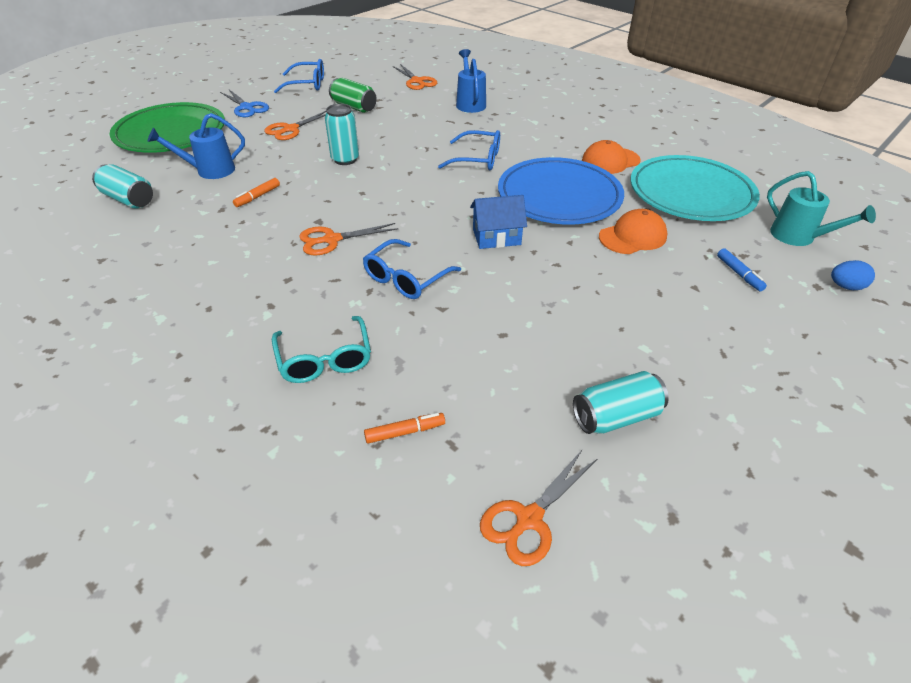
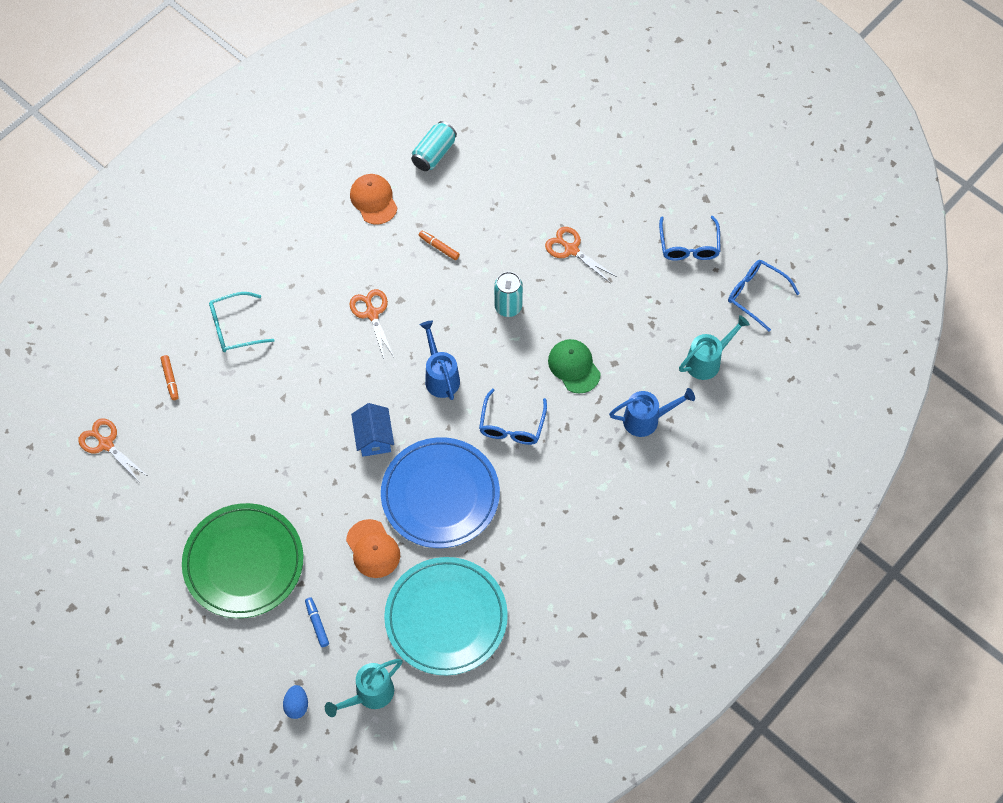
camera: 90 degrees right, 20 degrees up
(171, 133) = (557, 148): green plate -> green plate (243, 563)
(209, 171) = (484, 200): blue watering can -> blue watering can (440, 376)
(247, 107) = (621, 199): blue scissors -> none
(354, 107) = (629, 301): green can -> none
(406, 278) = (319, 371): blue glasses -> blue glasses (756, 295)
(416, 130) = (574, 367): none -> green cap
(417, 81) = (707, 361): orange scissors -> turquoise watering can
(610, 161) = (511, 553): orange cap -> orange cap (373, 200)
(616, 417) = (172, 500): turquoise can -> none
(739, 274) = (317, 624): blue marker -> blue marker turned 90 degrees clockwise

